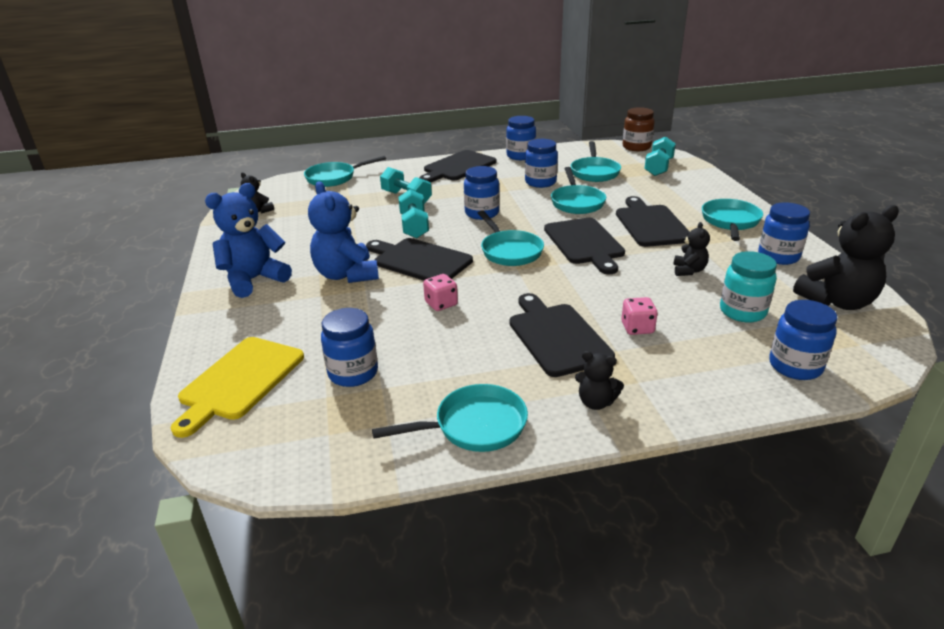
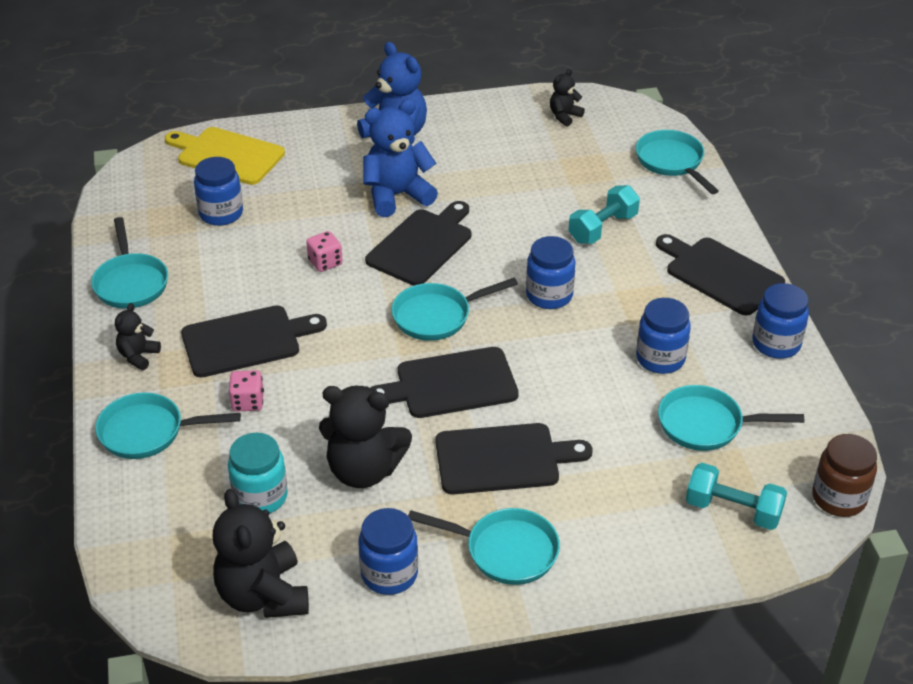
camera: 90 degrees right, 10 degrees up
(414, 226) = (513, 238): turquoise dumbbell -> none
(577, 202) = (583, 390): turquoise pan -> turquoise pan (147, 432)
(688, 270) = (364, 470): black teddy bear -> black teddy bear, size x1.95
(795, 366) = (150, 511): blue jar -> none

